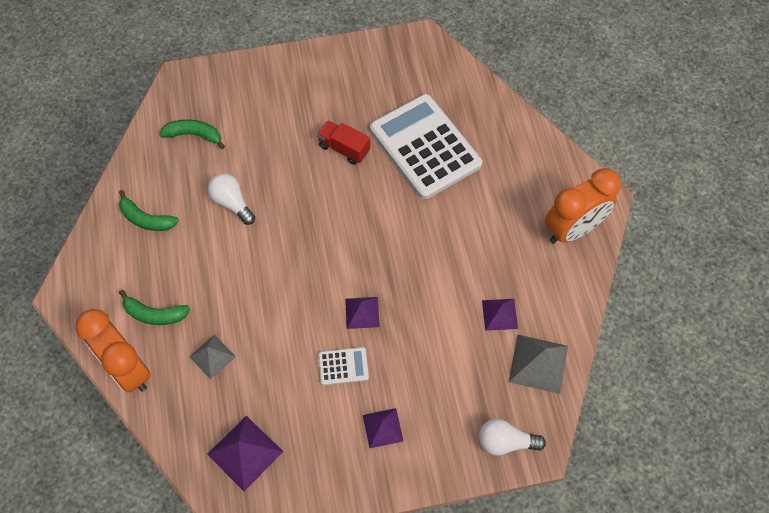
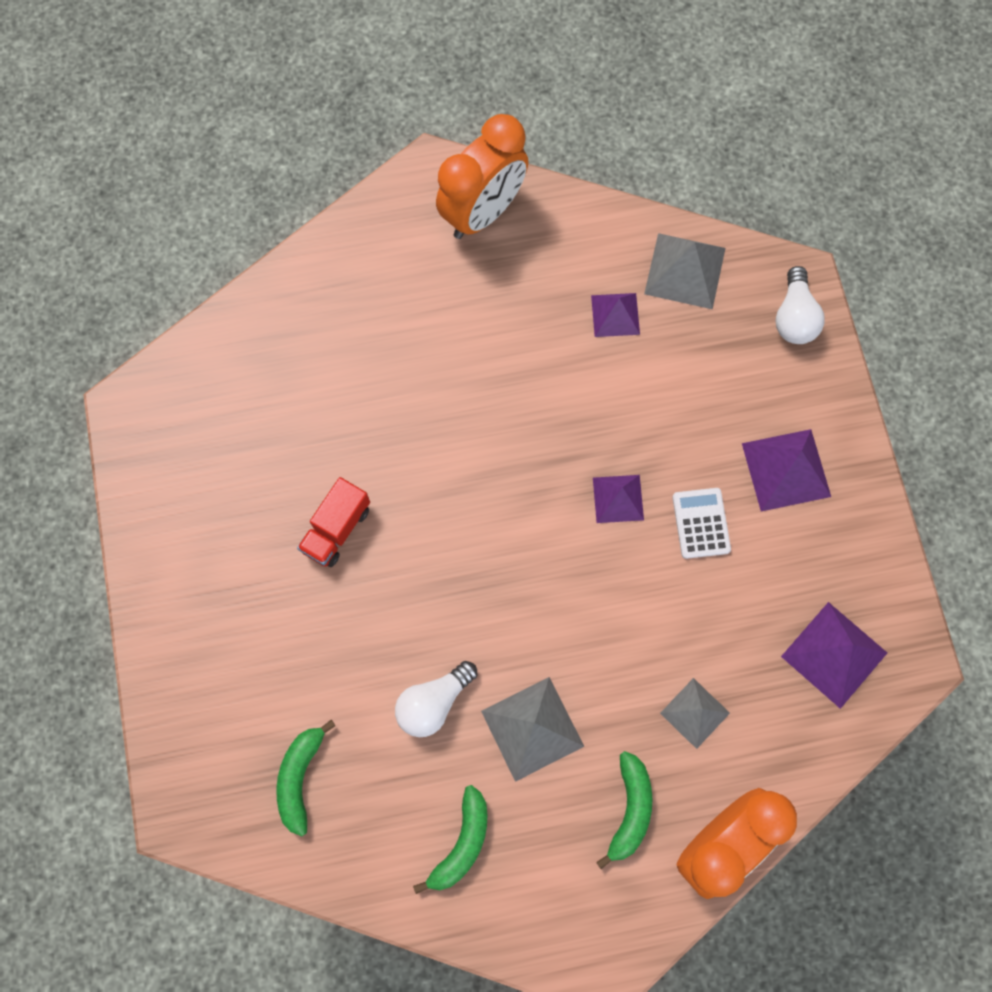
camera: 90 degrees left, 10 degrees up
(211, 258) = (532, 728): none -> grey pyramid
(382, 428) = (786, 470): purple pyramid -> purple pyramid, size x1.54
(425, 147) = (338, 407): white calculator -> none
(573, 229) = (483, 212): orange clock -> orange clock turned 75 degrees clockwise

